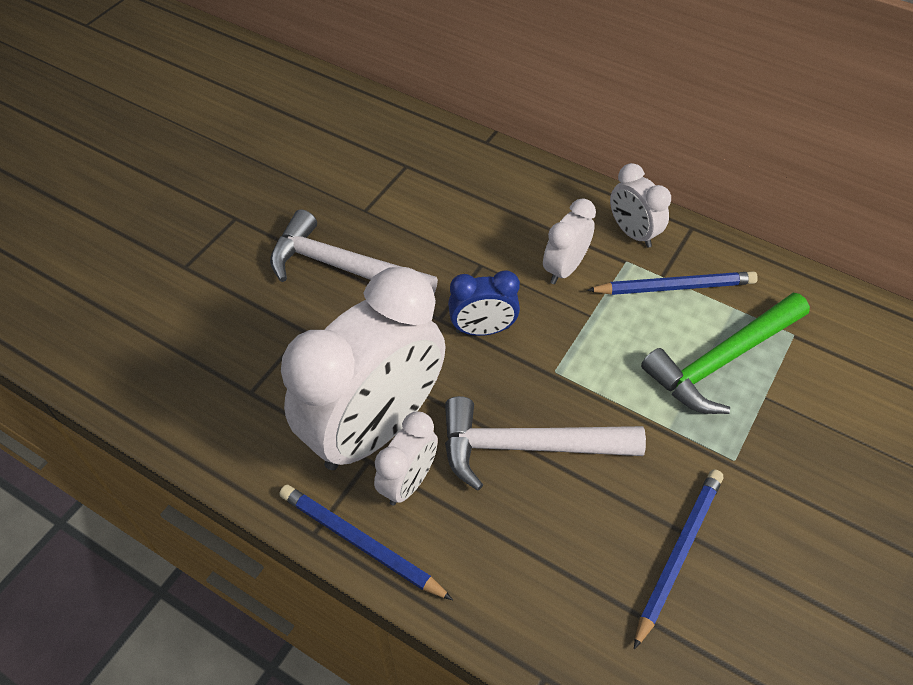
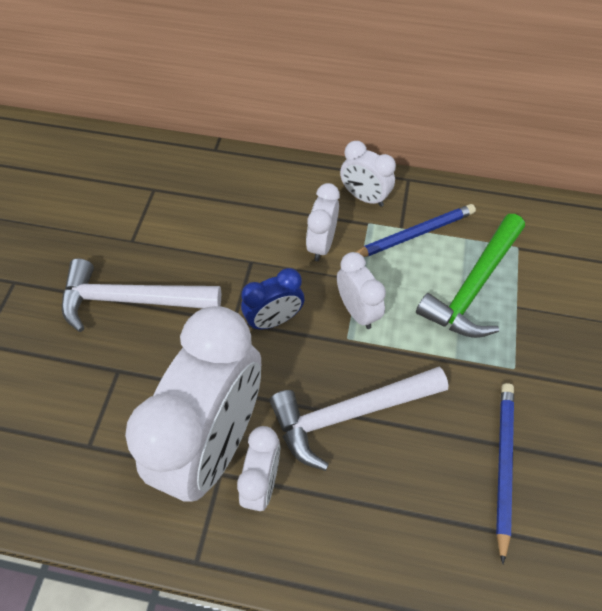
camera: 20 degrees left, 5 degrees up
(361, 543) = (242, 555): blue pencil -> none
(577, 347) = (357, 310): none -> white clock

